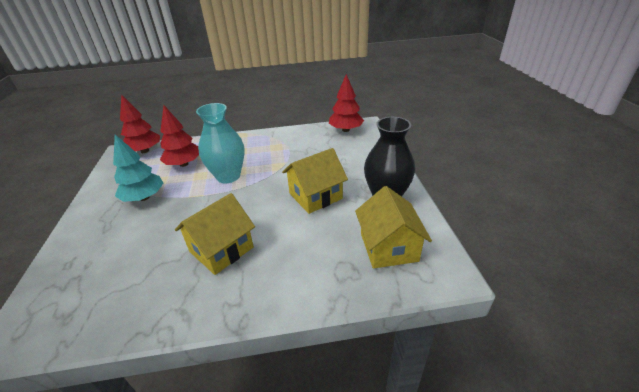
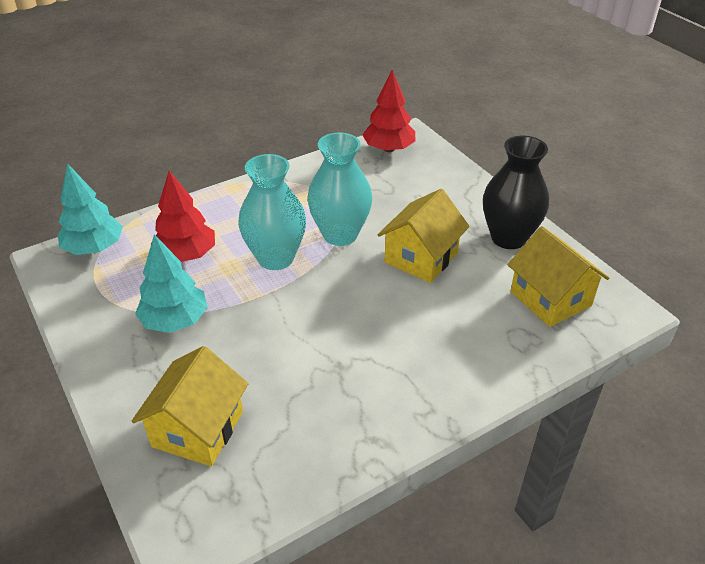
camera: 25 degrees left, 5 degrees up
(145, 151) = (94, 248): red tree -> turquoise tree
(221, 249) = (357, 357): yellow house -> yellow house (198, 429)
(276, 171) = (340, 234): none -> turquoise vase

